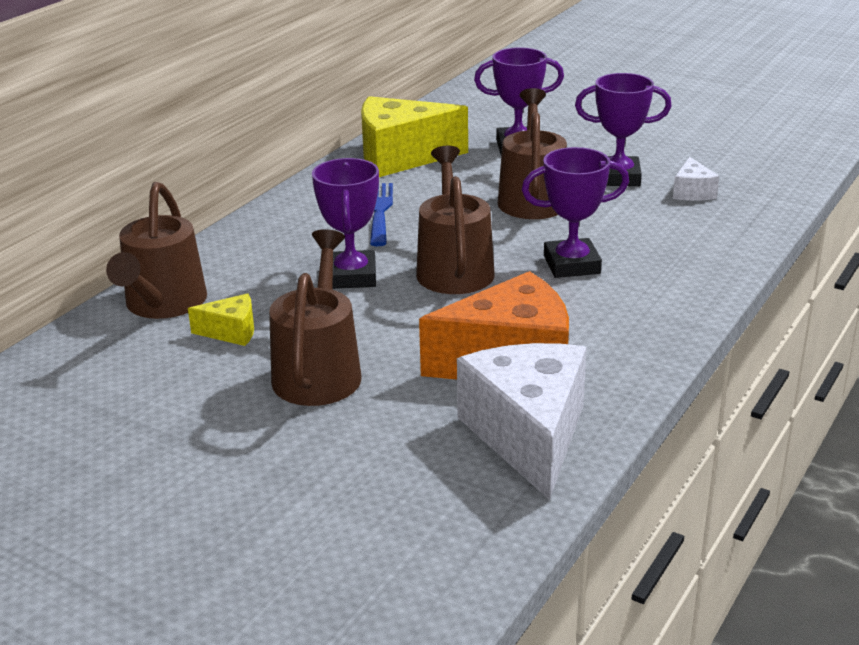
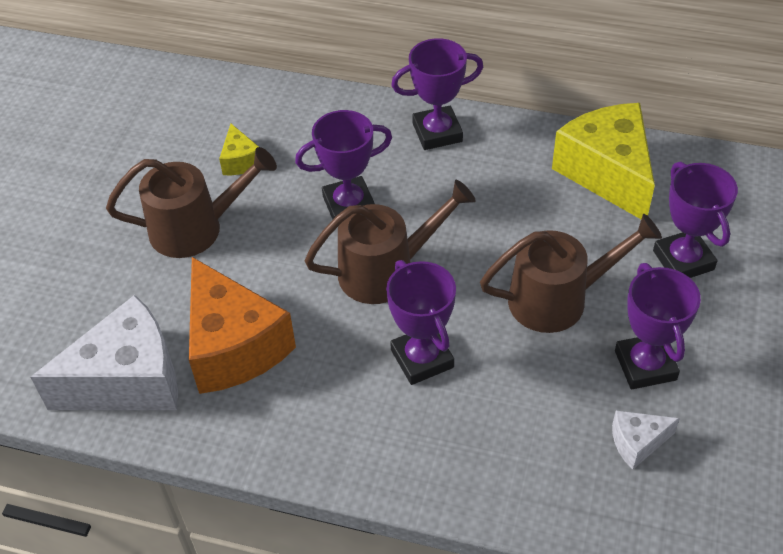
camera: 75 degrees right, 20 degrees up
(162, 305) = (270, 109): brown watering can -> none
(285, 220) = (437, 132): none -> purple trophy
(379, 211) = (480, 189): blue fork -> none

